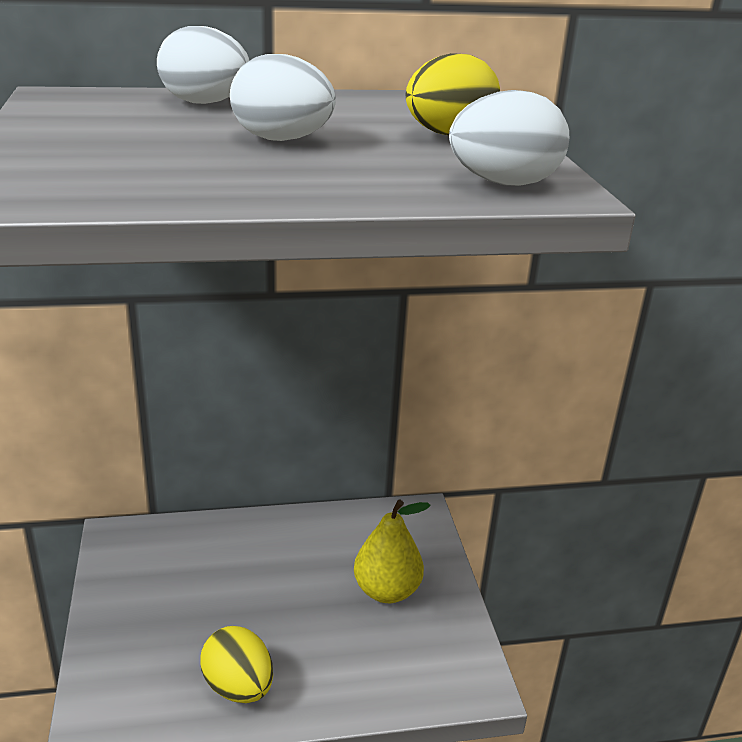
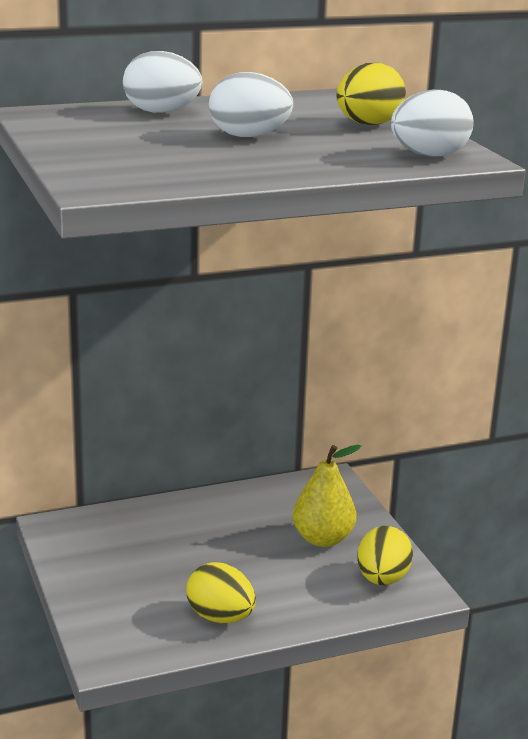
camera: 10 degrees left, 5 degrees down
(436, 657) = (382, 579): none -> yellow egg

